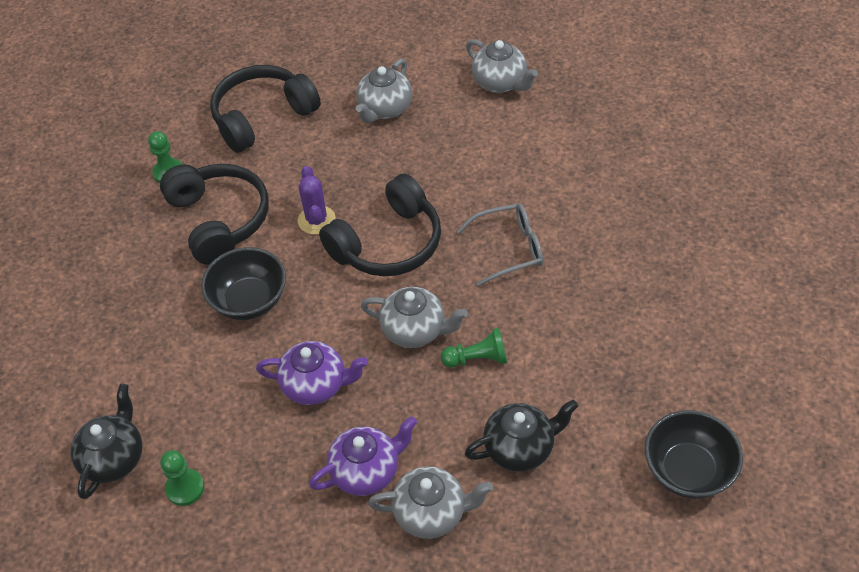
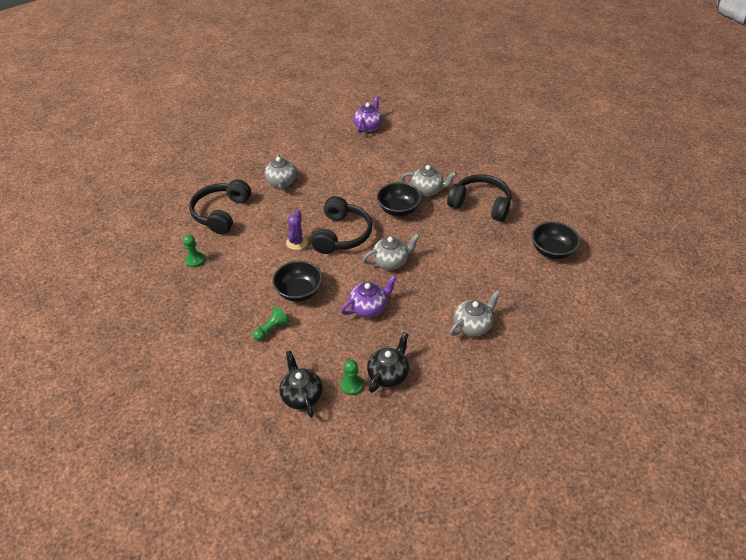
camera: 40 degrees left, 5 degrees down
(219, 220) = (246, 267): black headphones -> black headphones (480, 204)
(316, 220) = (297, 242): purple cactus -> purple cactus turned 60 degrees clockwise
(366, 471) = (428, 327): purple teapot -> purple teapot (368, 127)
(477, 359) = (429, 257): green pawn -> green pawn (272, 329)
(500, 82) = (326, 148): grey teapot -> grey teapot (427, 190)
(509, 249) = (398, 210): grey glasses -> black bowl
(520, 448) = (482, 280): black teapot -> black teapot (388, 374)

